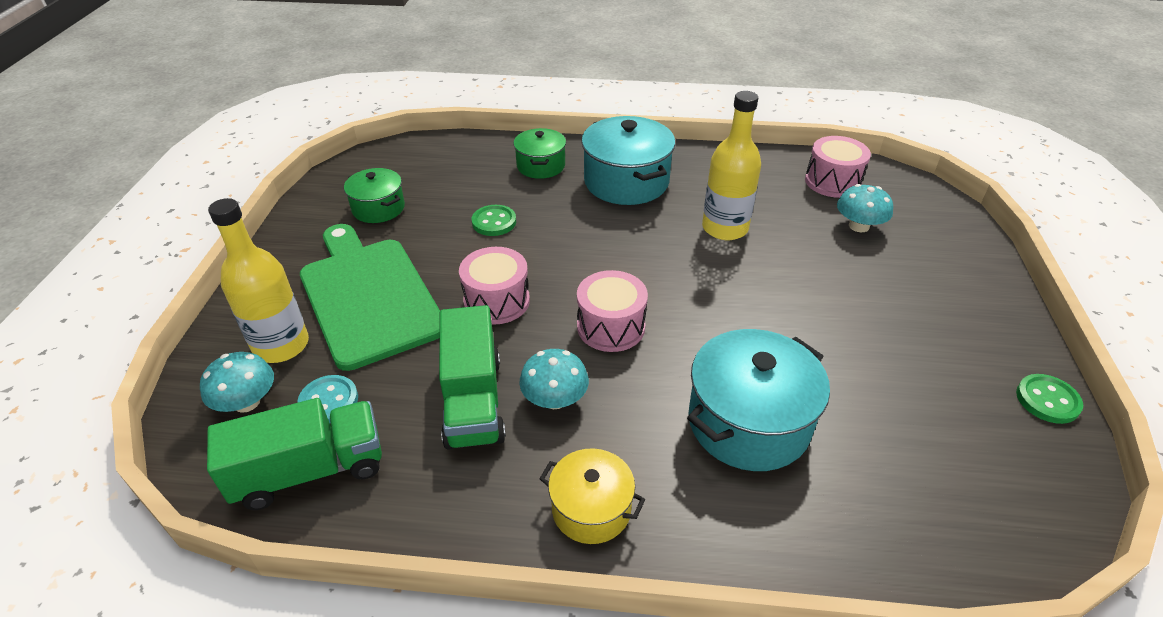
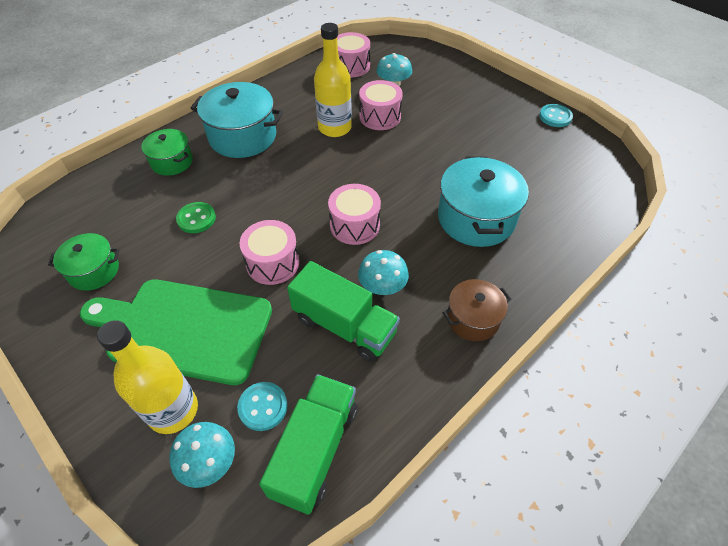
camera: 50 degrees left, 10 degrees up
(591, 509) = (473, 319): yellow pot -> brown pot
(791, 248) = (380, 117): none -> pink drum
(1047, 400) = (555, 117): green button -> turquoise button

